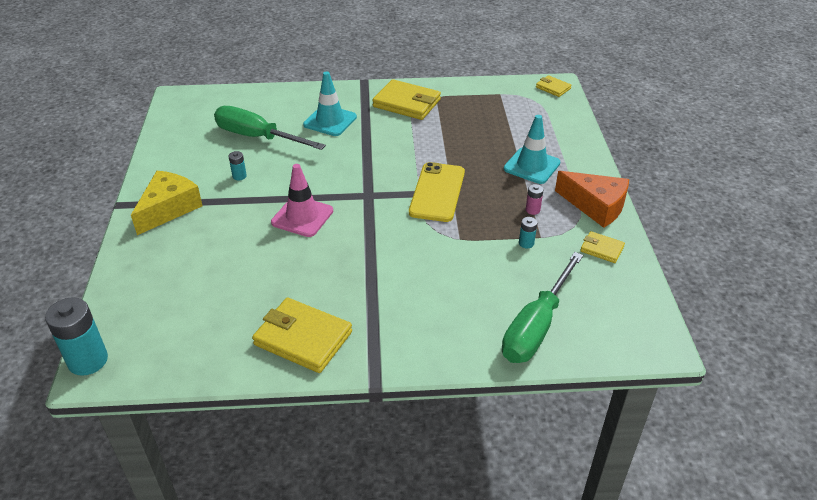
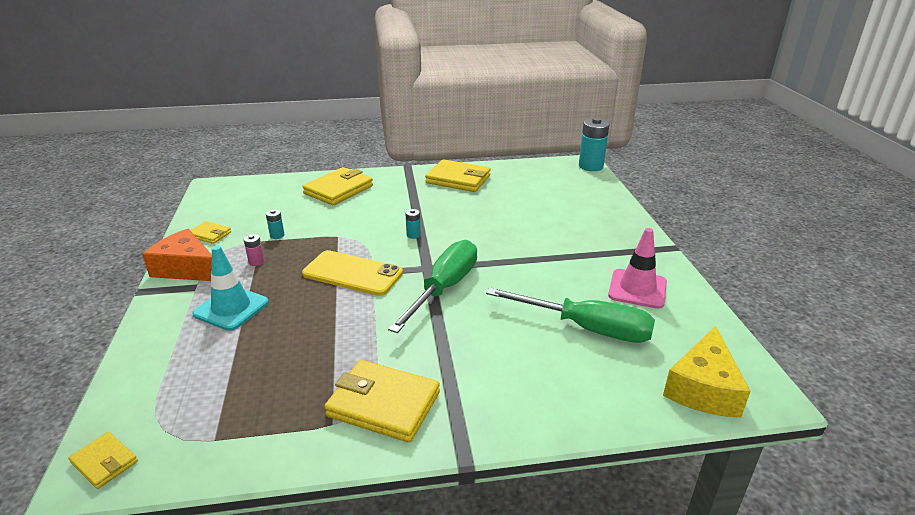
camera: 175 degrees right, 10 degrees down
(169, 209) = (622, 246): yellow cheese -> yellow cheese (703, 388)
(239, 176) = (575, 279): turquoise battery -> turquoise battery (413, 235)
(302, 217) = (488, 245): pink traffic cone -> pink traffic cone (637, 289)
(330, 121) = (498, 361): turquoise traffic cone -> none
(437, 192) = (352, 273): yellow phone -> yellow phone turned 75 degrees counterclockwise
(474, 324) = (338, 190): none -> yellow wallet
(536, 327) = (294, 190): green screwdriver -> green screwdriver (444, 288)

